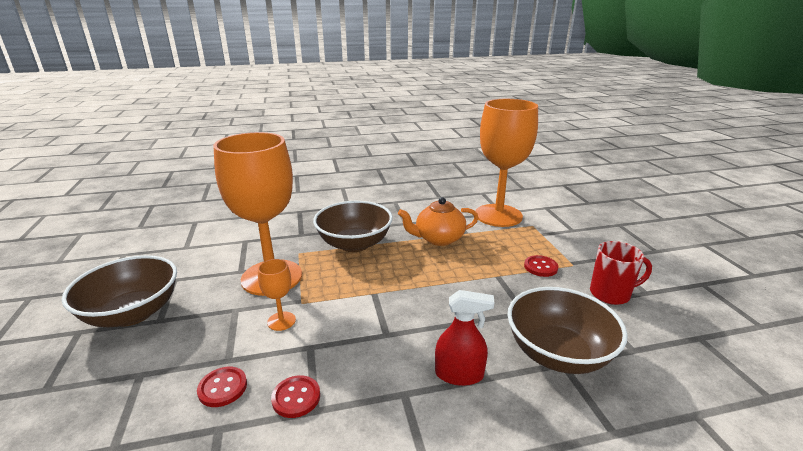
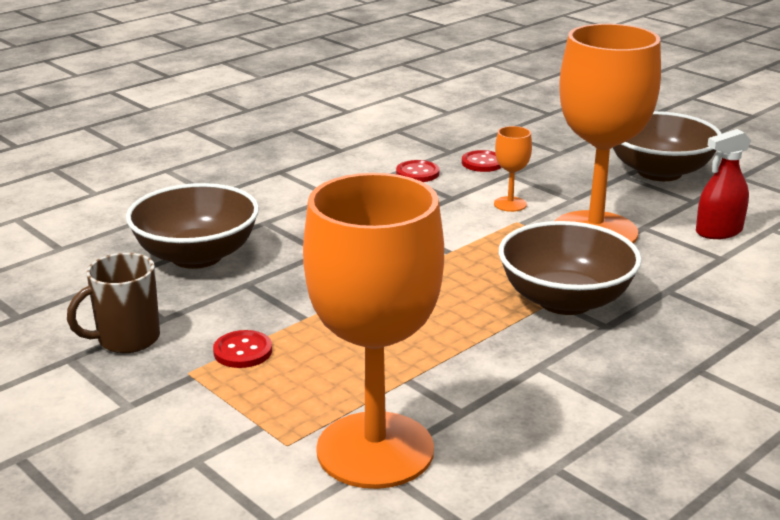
camera: 150 degrees right, 0 degrees up
(438, 239) = (446, 351): orange teapot -> none
(459, 374) = (292, 217): red spray bottle -> red spray bottle (719, 231)
(611, 294) = (126, 339): red mug -> brown mug

